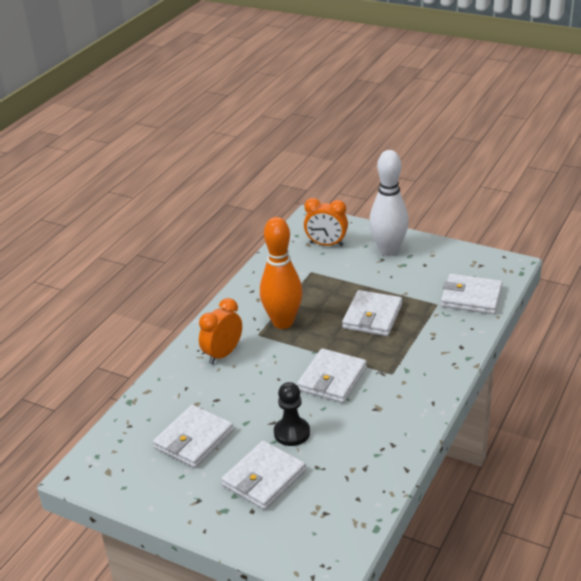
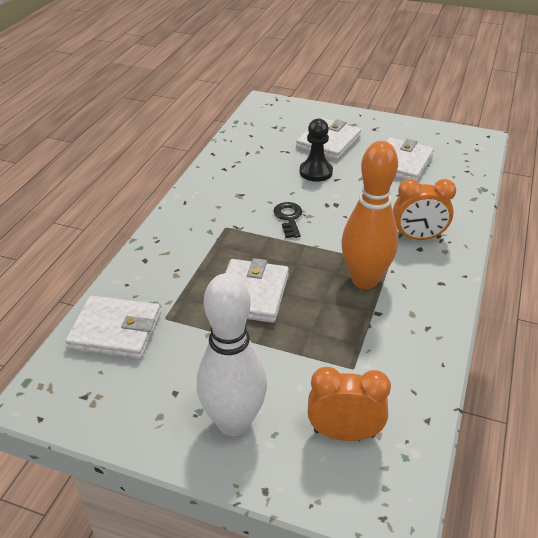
camera: 170 degrees right, 5 degrees up
(223, 354) = (418, 237): orange clock -> orange clock turned 60 degrees clockwise
(332, 379) = (288, 218): white wallet -> black key

